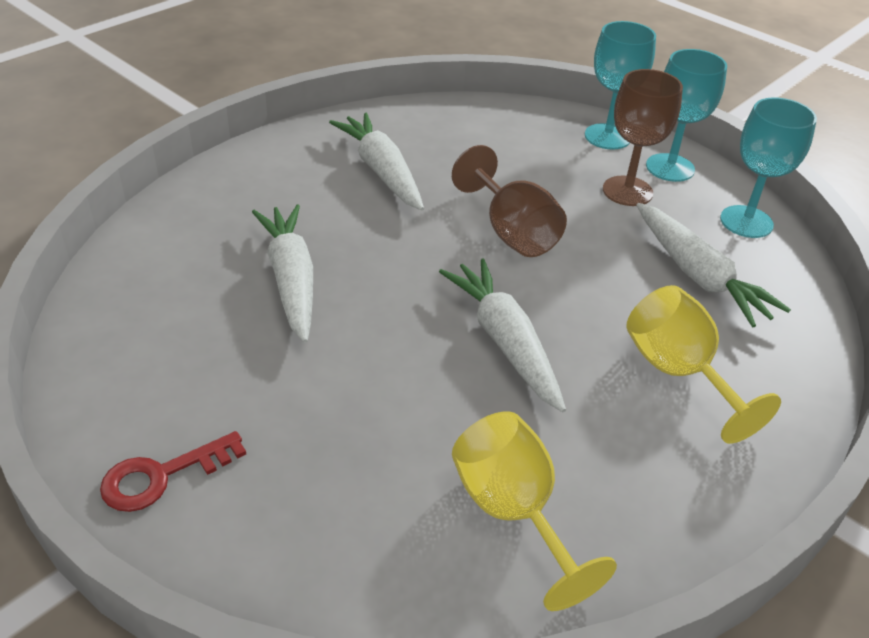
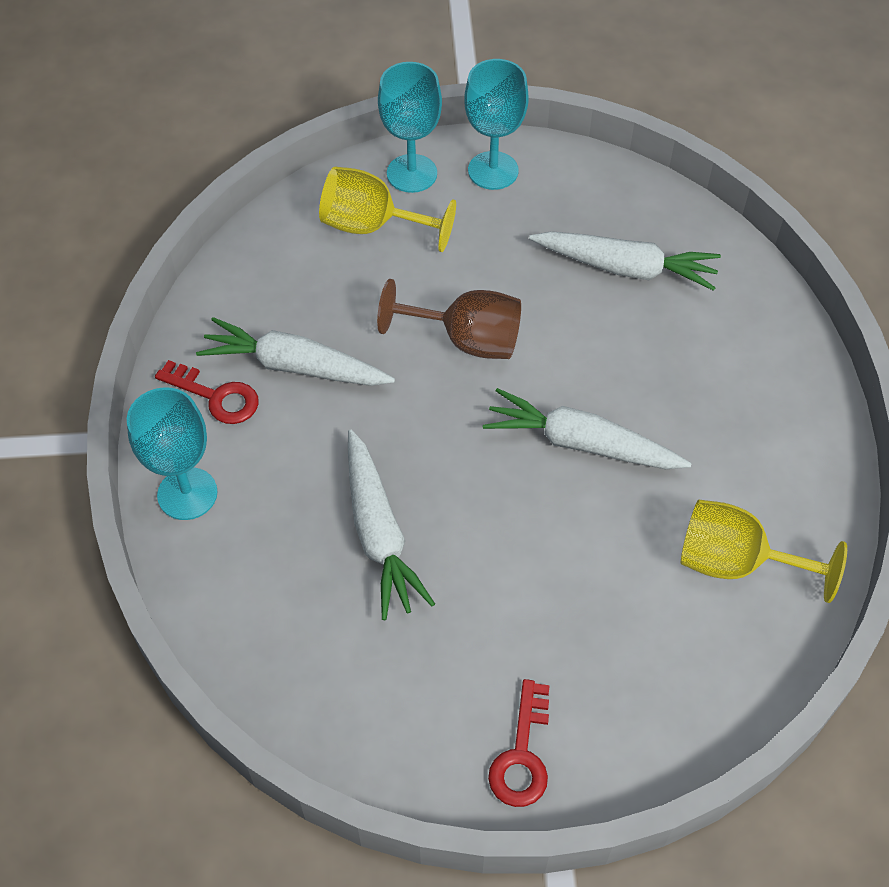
camera: 45 degrees left, 15 degrees up
(291, 280) = (379, 533): white carrot -> white carrot turned 135 degrees counterclockwise
(315, 153) = (216, 396): none -> red key
(627, 191) = (493, 223): brown goblet -> none
(678, 373) = (703, 367): yellow goblet -> yellow goblet (372, 226)
(746, 222) = (600, 185): turquoise goblet -> turquoise goblet (187, 494)

